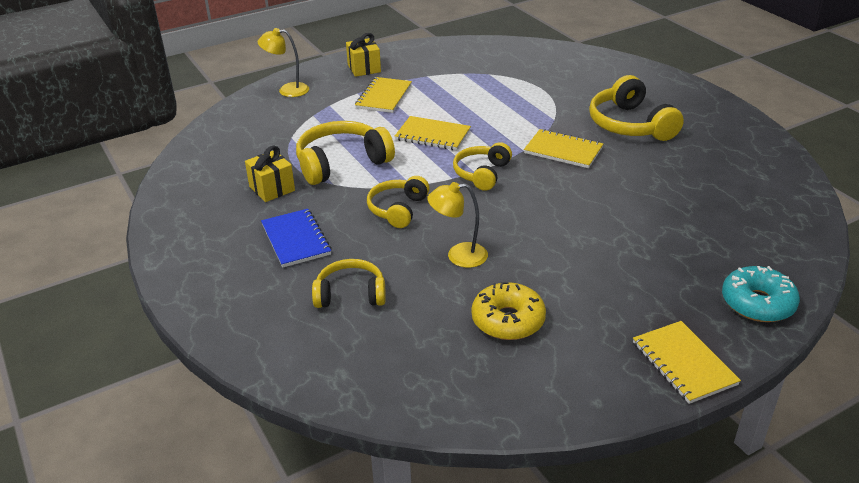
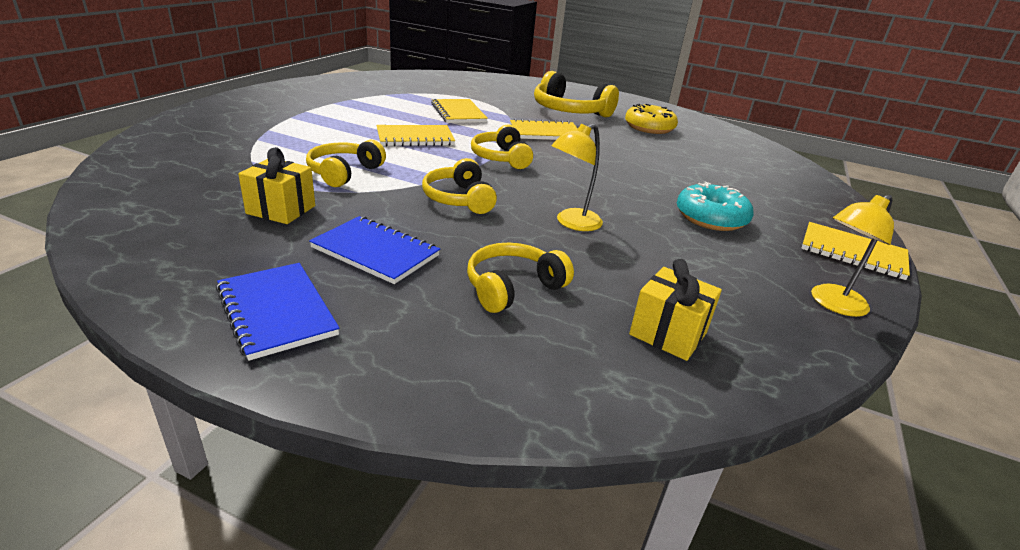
camera: 40 degrees left, 5 degrees down
(208, 264) = (277, 311): none -> blue notebook
(287, 90) = (198, 123): yellow lamp -> yellow lamp (832, 304)
(342, 163) = (344, 173): yellow headphones -> yellow headphones, size x0.64
(364, 68) = (275, 99): yellow gift -> yellow gift (668, 333)
(384, 97) = (325, 117): yellow notebook -> yellow notebook (458, 113)
(508, 320) = (691, 263): yellow donut -> yellow donut (649, 128)
(757, 303) = (821, 200): turquoise donut -> turquoise donut (710, 218)

